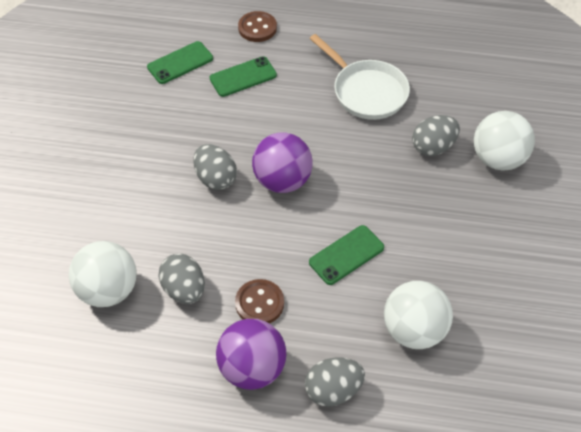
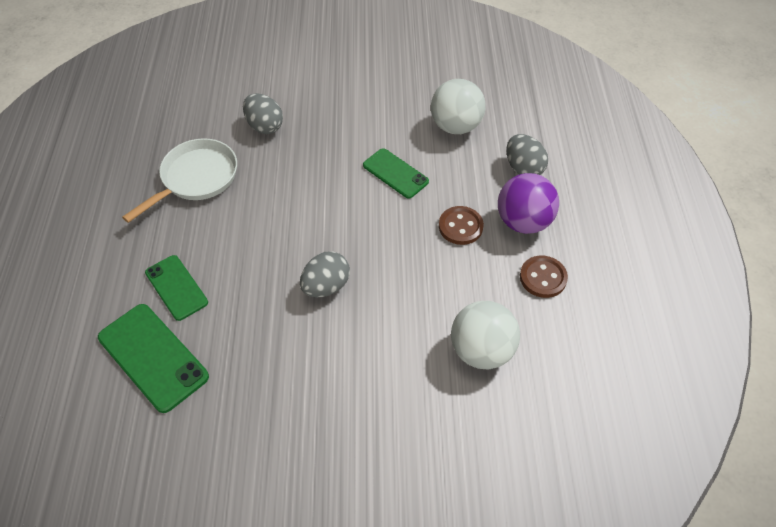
camera: 100 degrees left, 0 degrees up
(180, 63) = (153, 357): green phone -> green phone, size x1.53
(184, 289) = (462, 286): grey egg -> none
(257, 28) = (94, 287): brown button -> brown button (543, 278)
(282, 181) = (320, 230): purple ball -> none
(497, 159) = (274, 85): white ball -> none

